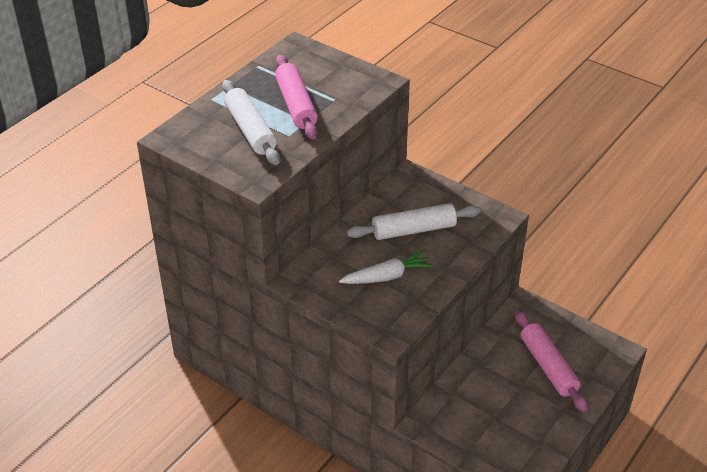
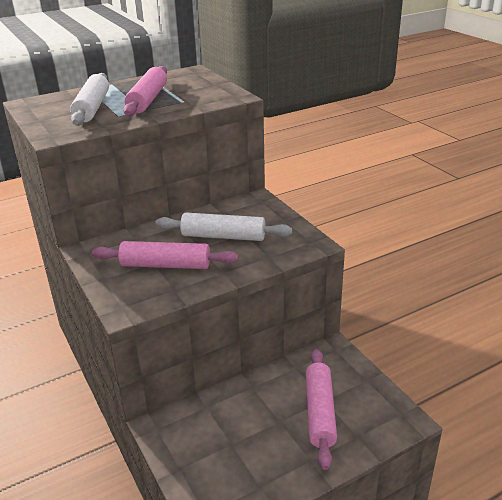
camera: 25 degrees right, 10 degrees down
(387, 276) = (166, 265): white carrot -> pink rolling pin

